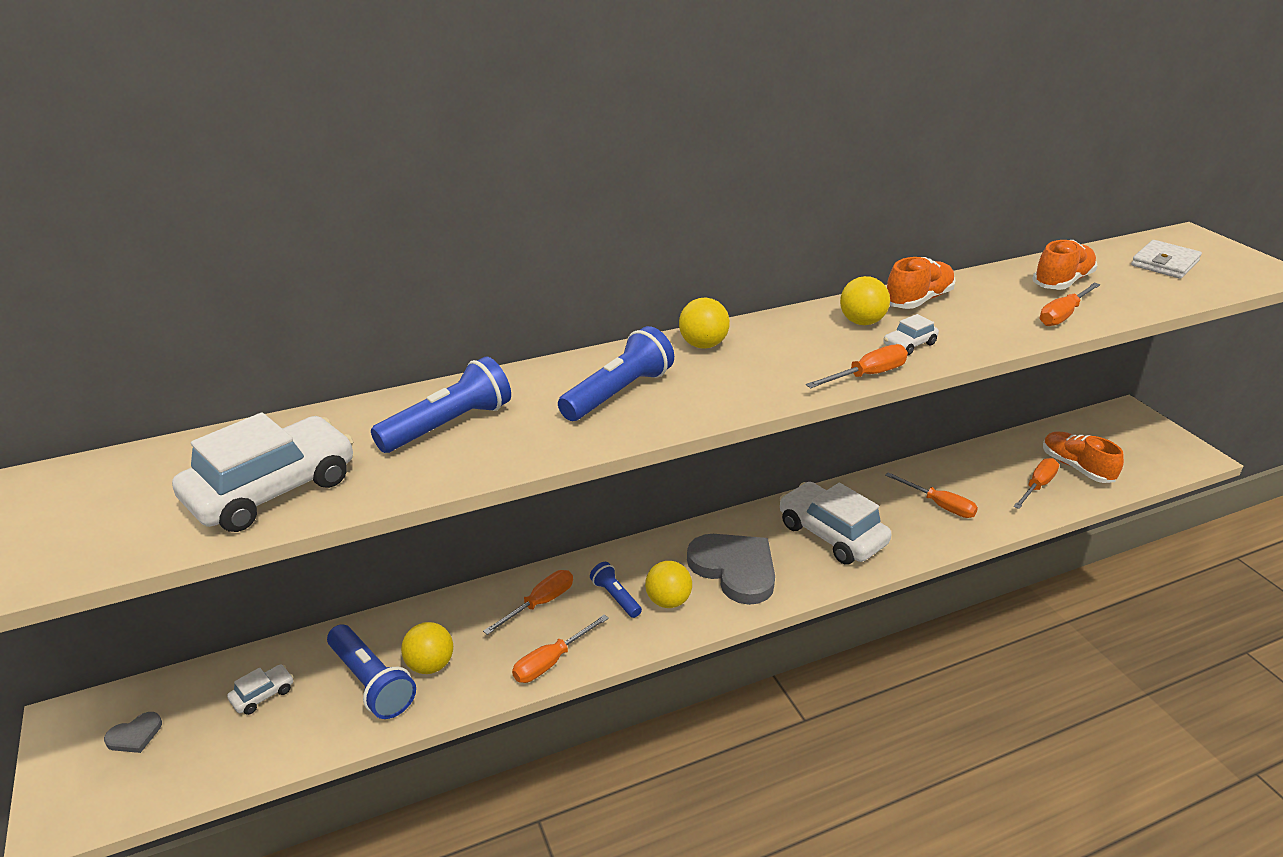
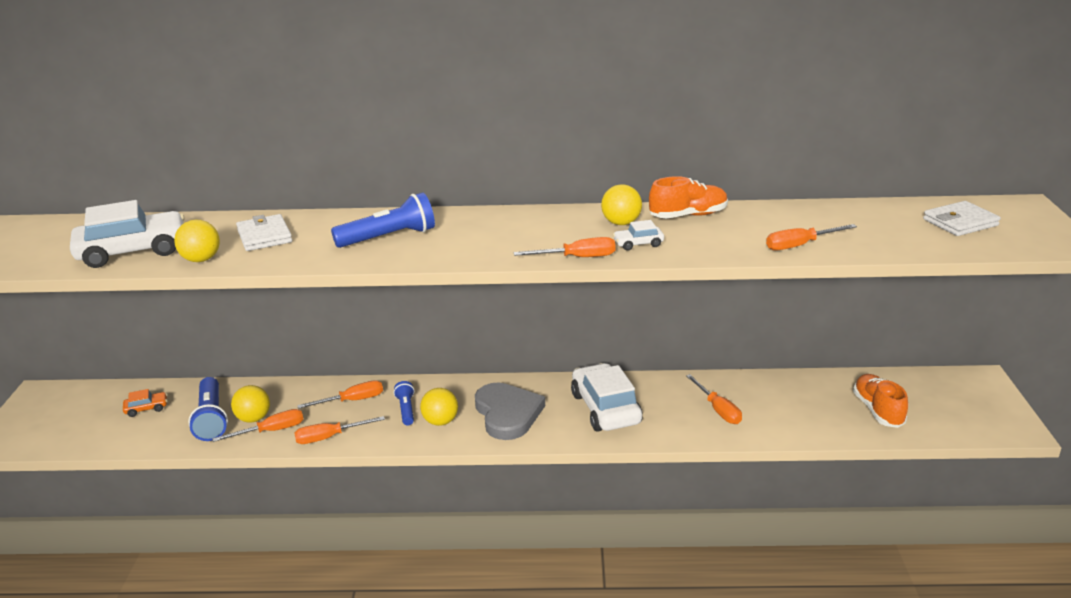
camera: 25 degrees right, 5 degrees down
(135, 735) = (65, 411): grey heart -> none
(263, 695) = (146, 408): white car -> orange car
(449, 425) = (264, 236): blue flashlight -> white wallet
(703, 345) = (482, 218): yellow ball -> yellow ball (201, 260)
(1037, 486) = (824, 416): orange screwdriver -> orange screwdriver (271, 431)
(1062, 282) = (836, 222): orange shoe -> none

